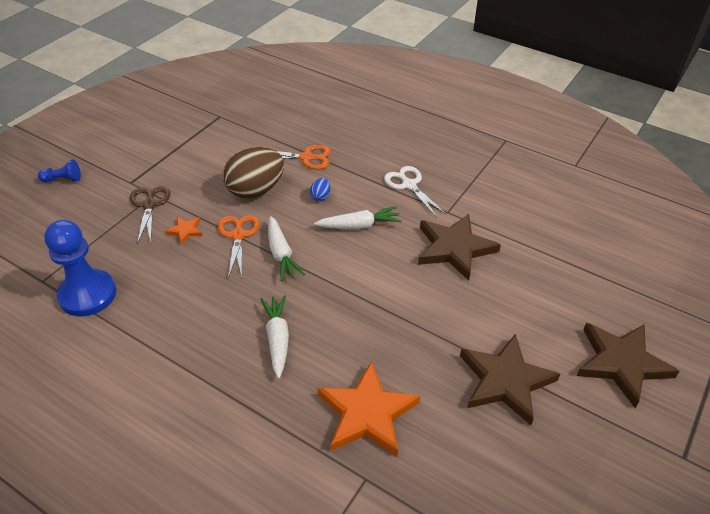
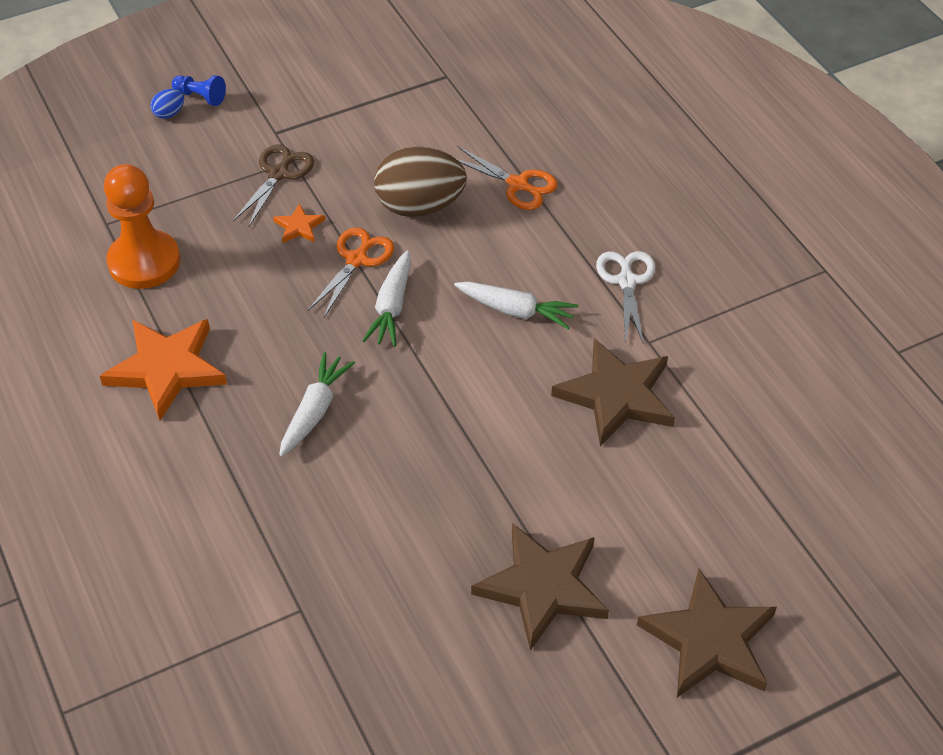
camera: 30 degrees right, 5 degrees up
(88, 294) = (144, 262): blue pawn -> orange pawn
(320, 196) = (496, 249): blue egg -> blue egg (169, 113)
(367, 413) = (353, 543): orange star -> orange star (166, 369)

